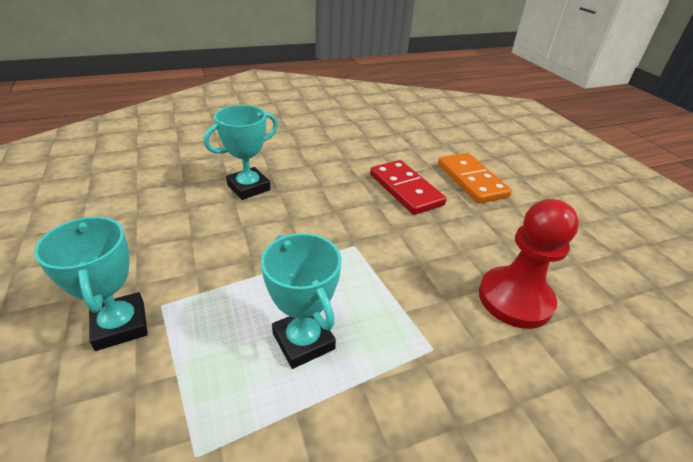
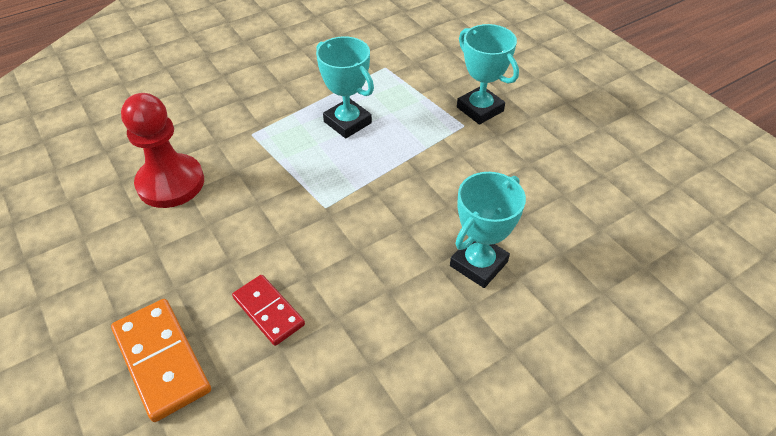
camera: 170 degrees right, 10 degrees up
(405, 189) = (269, 311): red domino -> red domino, size x0.66

